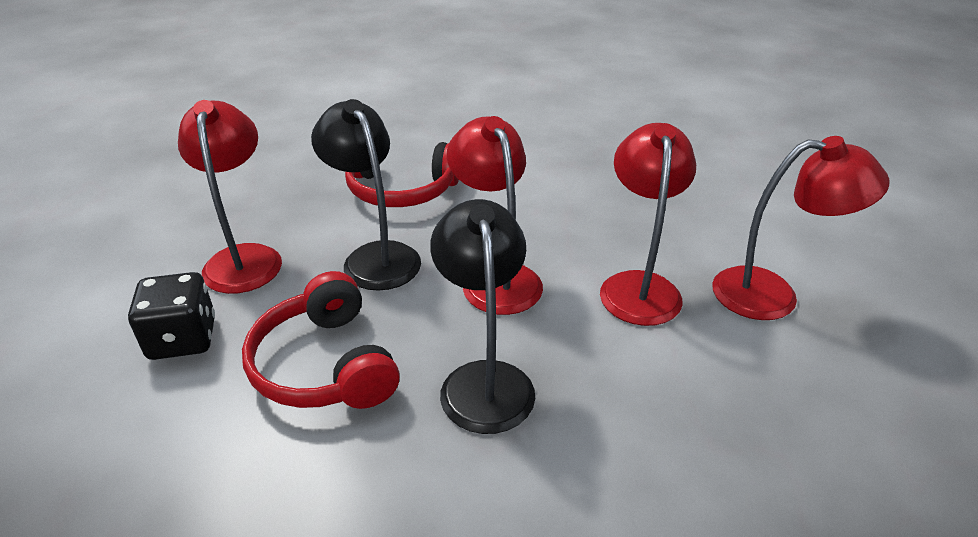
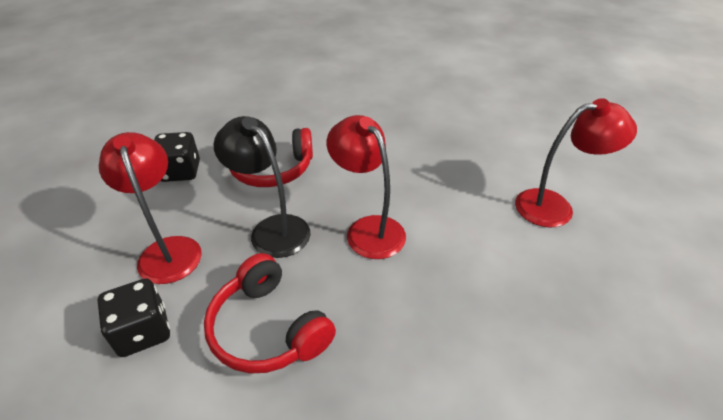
camera: 15 degrees left, 5 degrees up
(292, 176) = (180, 171): none -> black dice
(484, 380) = (390, 314): black lamp -> none
(638, 286) = (468, 217): red lamp -> none

